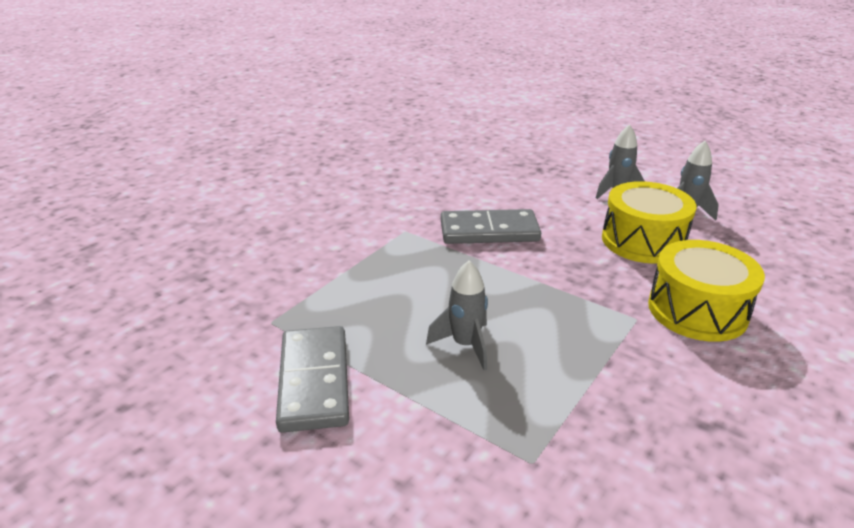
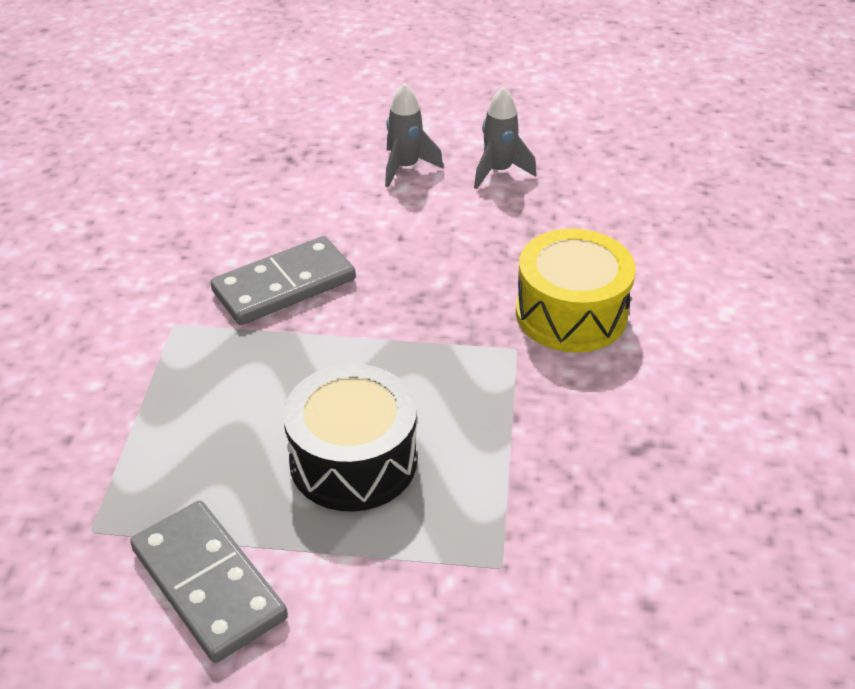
camera: 30 degrees left, 10 degrees up
(465, 345) = (353, 460): grey rocket -> black drum
(643, 241) = (472, 236): yellow drum -> none

